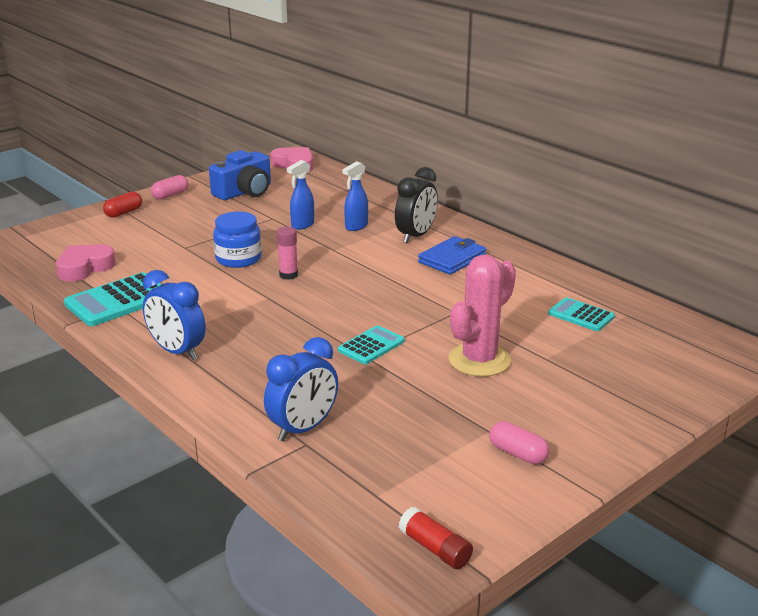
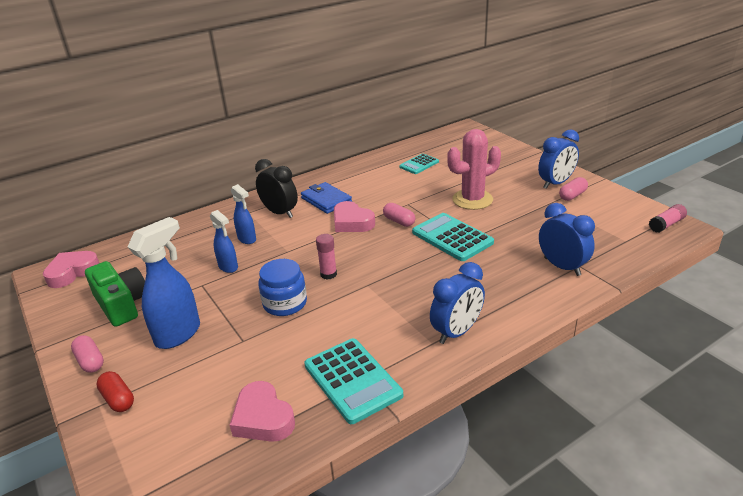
camera: 80 degrees left, 5 degrees up
(199, 220) = (179, 334): none -> blue spray bottle
(244, 192) = (122, 304): blue camera -> green camera
(371, 346) = (452, 237): turquoise calculator -> turquoise calculator, size x1.65
(400, 279) = (352, 222): none -> pink heart
(407, 308) = (399, 221): none -> pink capsule
(435, 548) = (666, 224): red glue stick -> pink glue stick
(479, 360) = (472, 200): pink cactus -> pink cactus turned 75 degrees counterclockwise
(558, 439) = (555, 183): none -> blue clock

